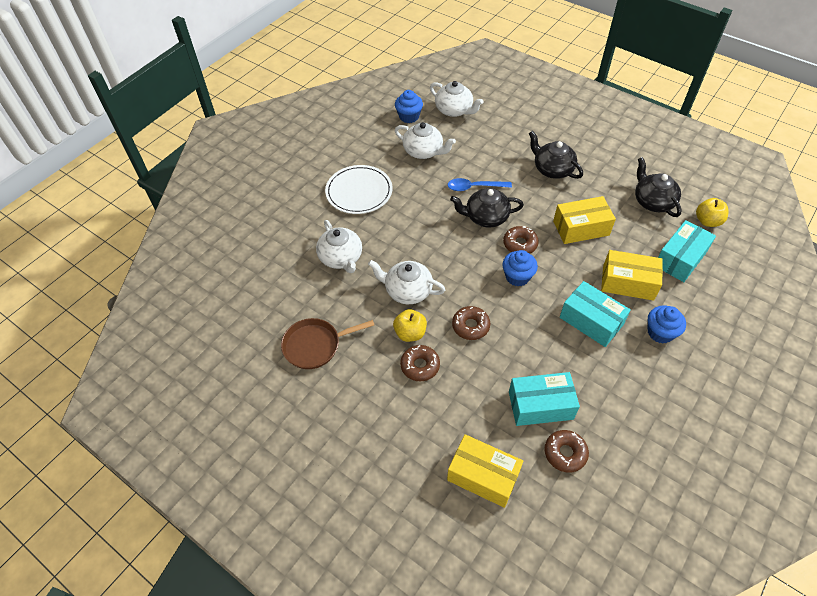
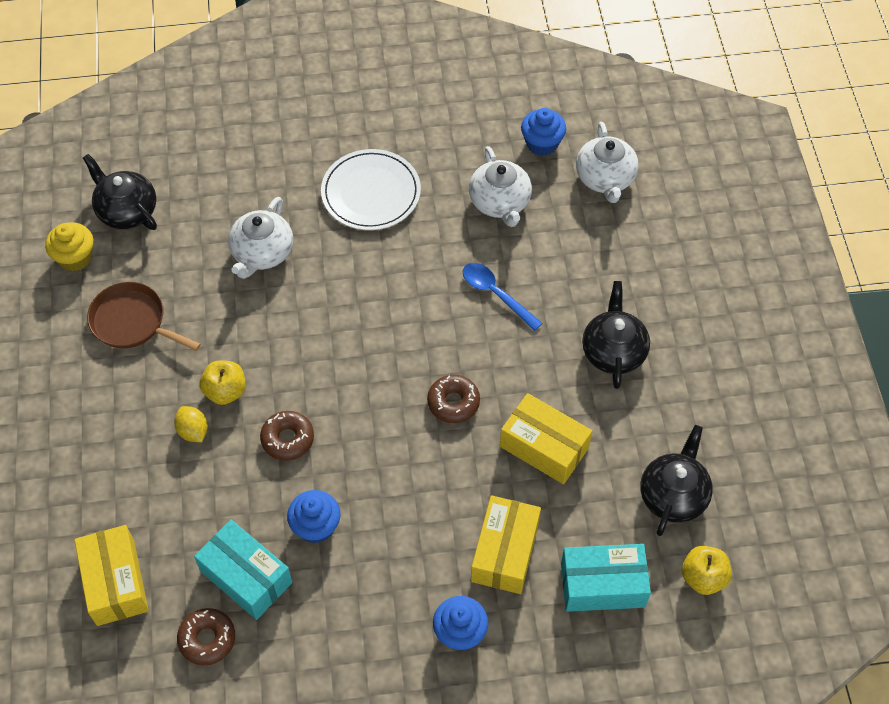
camera: 45 degrees right, 5 degrees up
(238, 343) = (75, 257): none -> yellow cupcake
(407, 290) = (278, 346): white teapot -> none
(420, 366) = (193, 431): brown donut -> yellow lemon
(485, 217) = (460, 340): black teapot -> black teapot (126, 210)
(517, 277) = (401, 434): blue cupcake -> blue cupcake (316, 526)
(591, 321) = (408, 550): turquoise box -> none
(628, 283) = (504, 552): yellow box -> yellow box turned 45 degrees clockwise

